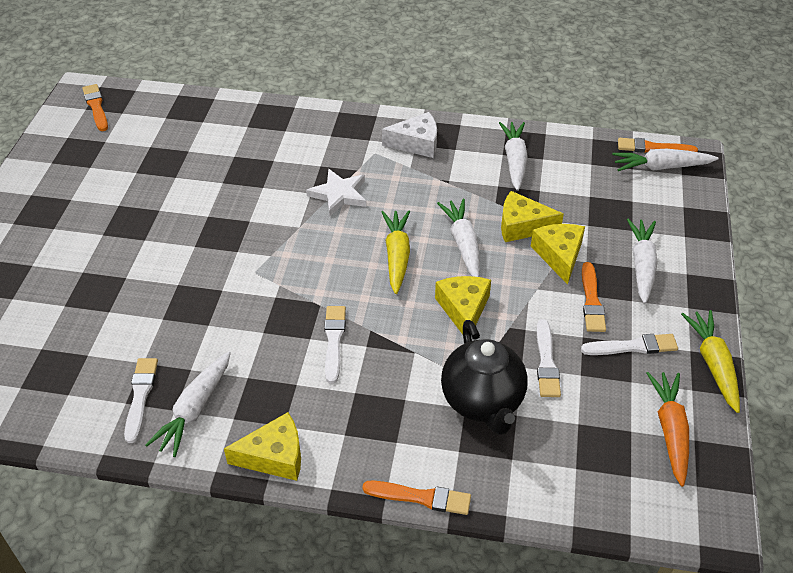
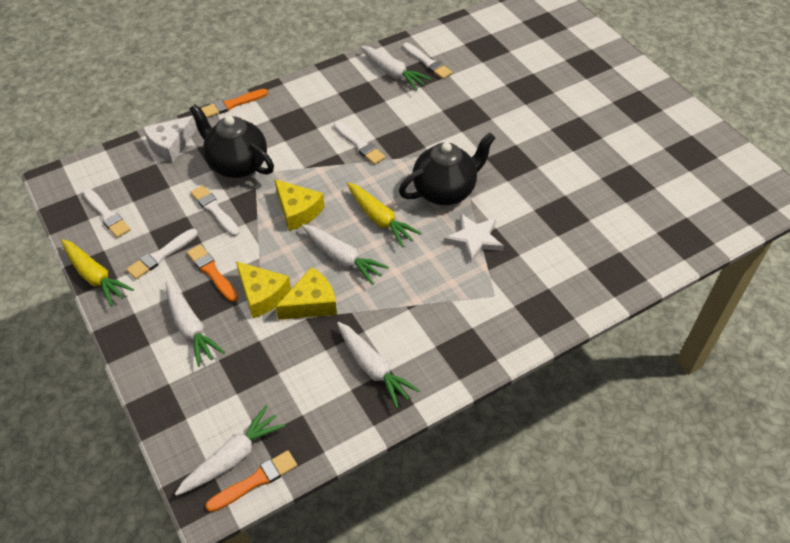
camera: 140 degrees right, 5 degrees up
(96, 107) = (746, 191): orange brush -> none
(195, 409) = (392, 73): white carrot -> white carrot turned 150 degrees clockwise
(274, 456) = (326, 79): yellow cheese -> none
(312, 244) = (445, 191): none -> black teapot
(416, 143) = (472, 329): white cheese -> white cheese (170, 145)
(670, 431) = (107, 215): orange carrot -> white brush

